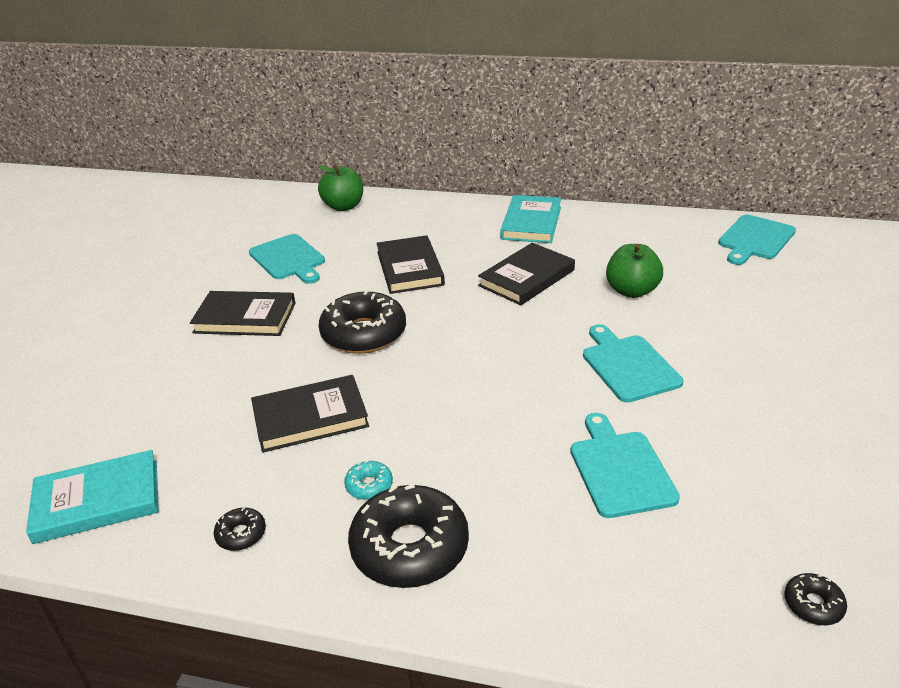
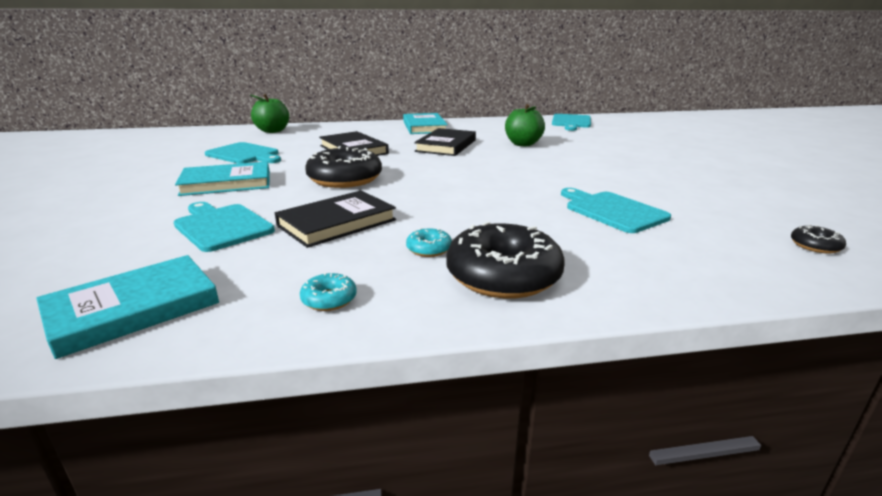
camera: 25 degrees left, 10 degrees down
(241, 534) = (329, 299): black donut -> turquoise donut
(245, 318) = (226, 183): black book -> turquoise book
(628, 365) = (559, 170): turquoise cutting board -> turquoise cutting board (221, 226)

